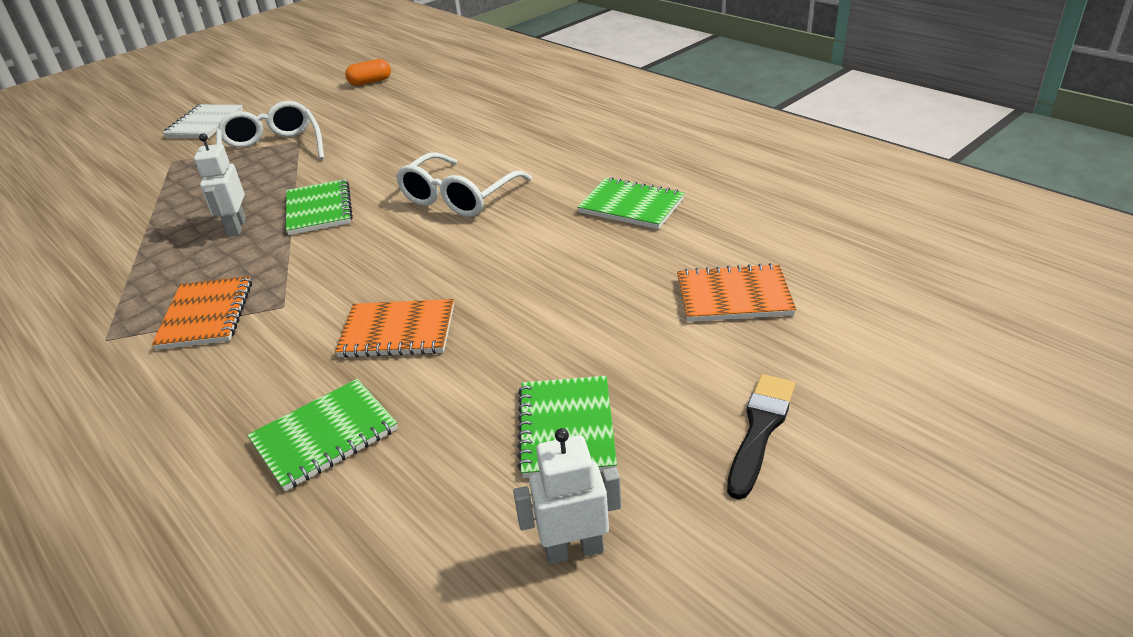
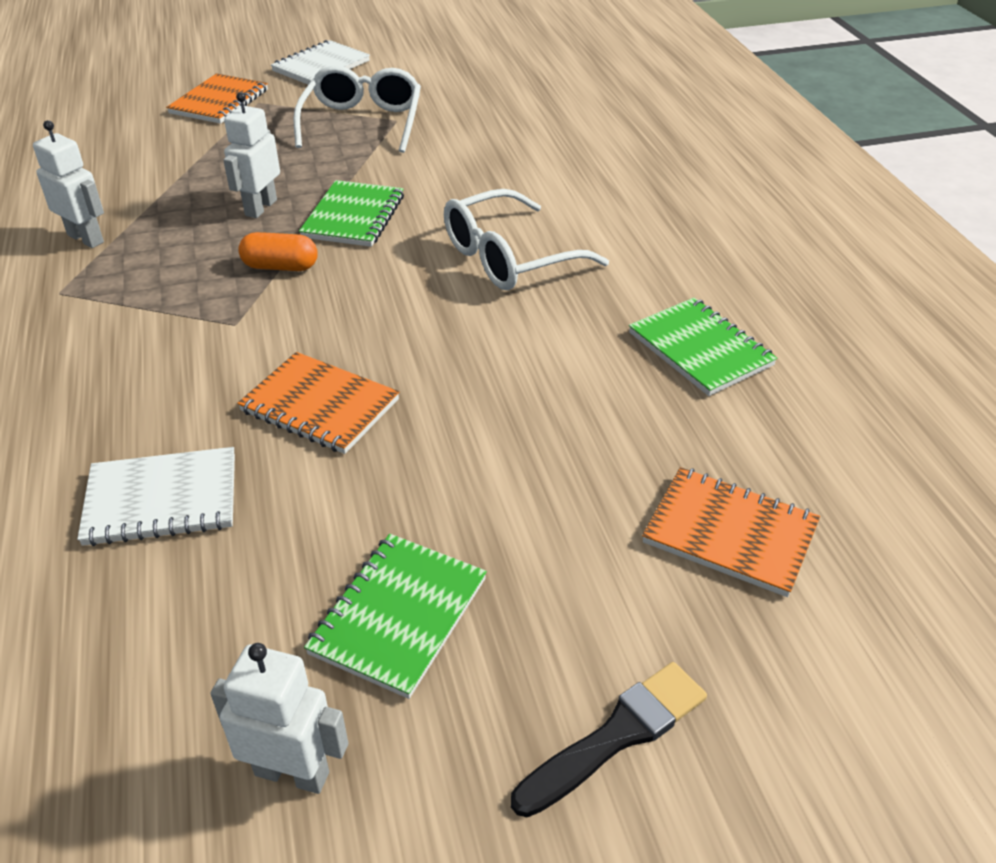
camera: 25 degrees right, 5 degrees up
(97, 295) = (86, 238): none -> white robot
(206, 315) = (160, 303): orange notebook -> orange notebook (219, 102)
(325, 436) = (162, 499): green notebook -> white notebook
(370, 82) = (526, 67): orange capsule -> orange capsule (280, 267)

